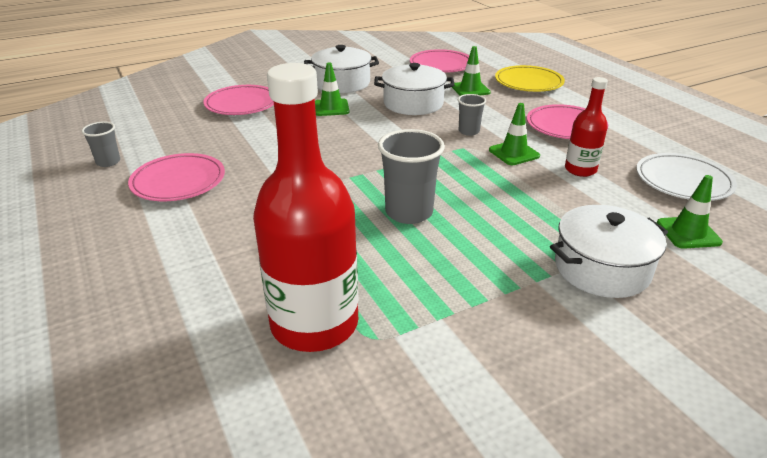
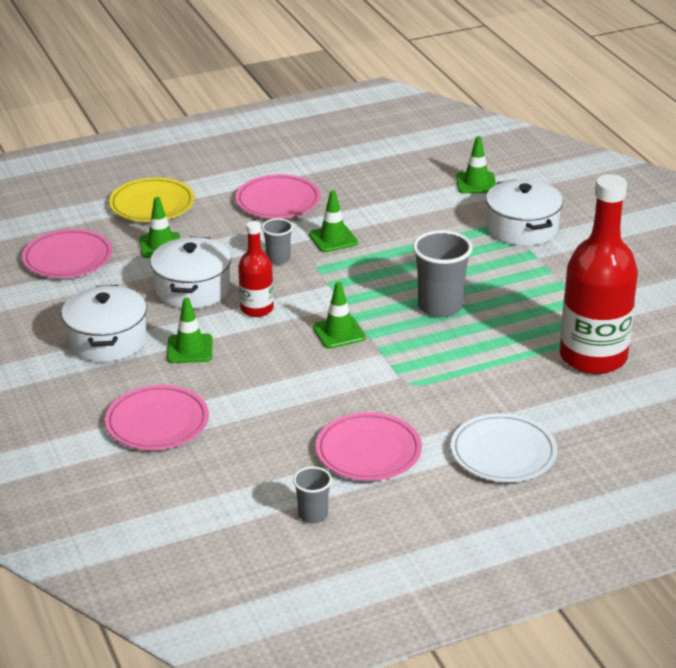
camera: 85 degrees left, 0 degrees up
(357, 162) = (339, 333): none -> green traffic cone
(580, 170) = (371, 209): red bottle -> red bottle (257, 309)
(683, 181) = (397, 166): white plate -> white plate (503, 453)

